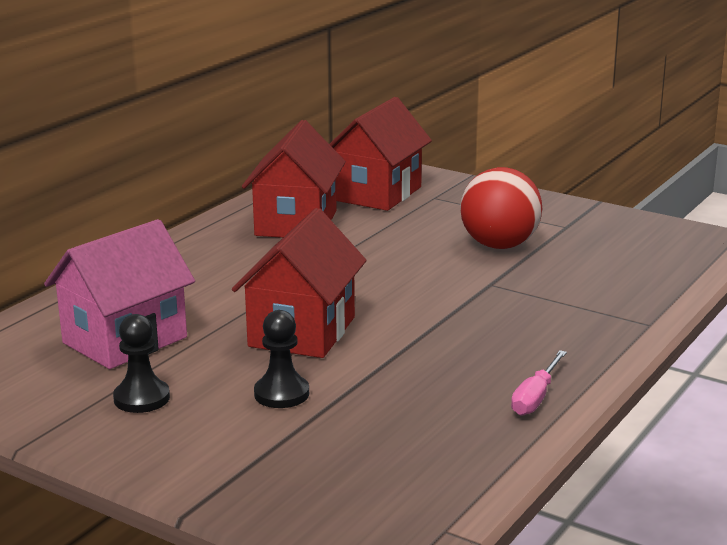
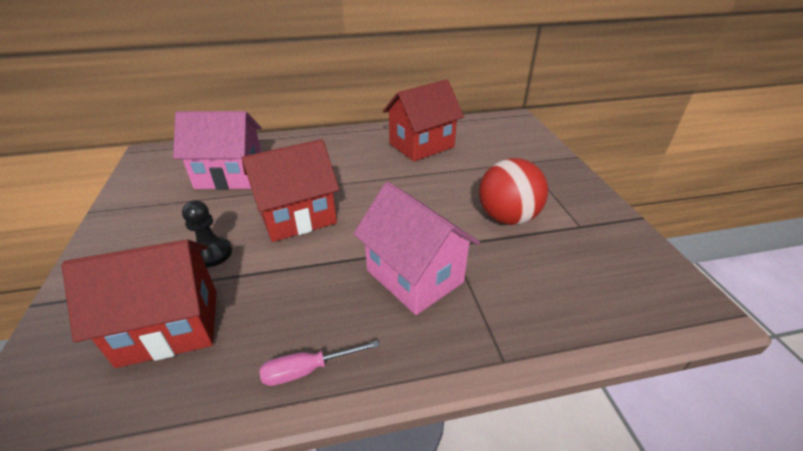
camera: 45 degrees right, 15 degrees up
(141, 398) = (168, 214): black pawn -> none
(377, 193) = (495, 145): red house -> red house (170, 327)
(502, 315) = (414, 276): none -> pink house

